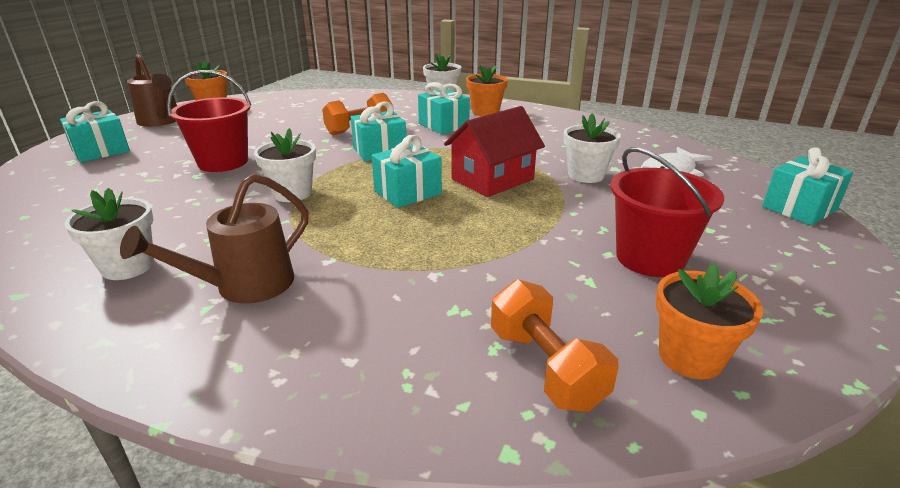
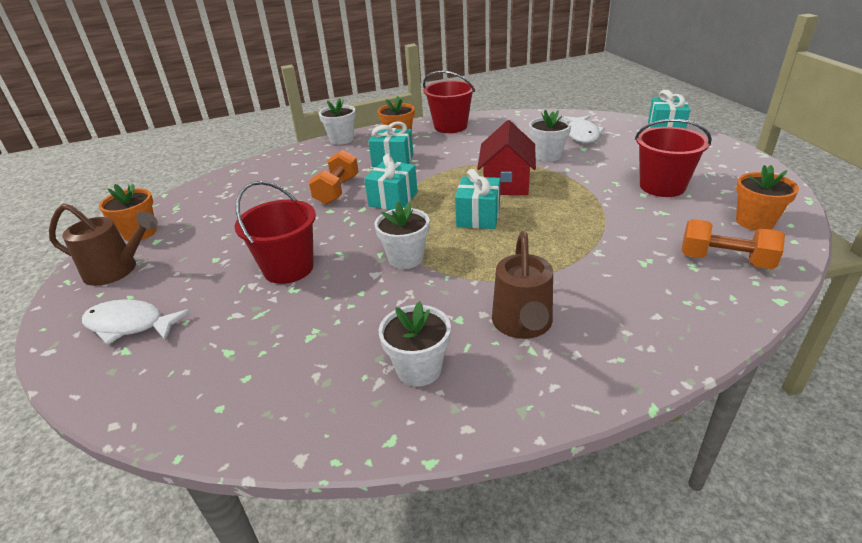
camera: 40 degrees left, 5 degrees up
(101, 151) = (130, 325): turquoise gift -> white fish
(549, 119) = (450, 126): none -> red bucket

